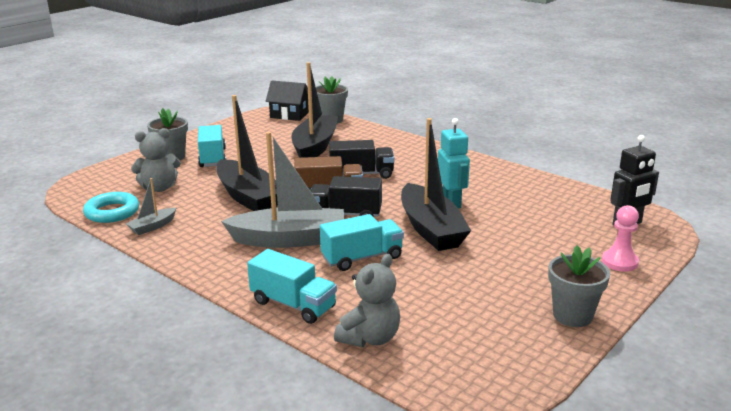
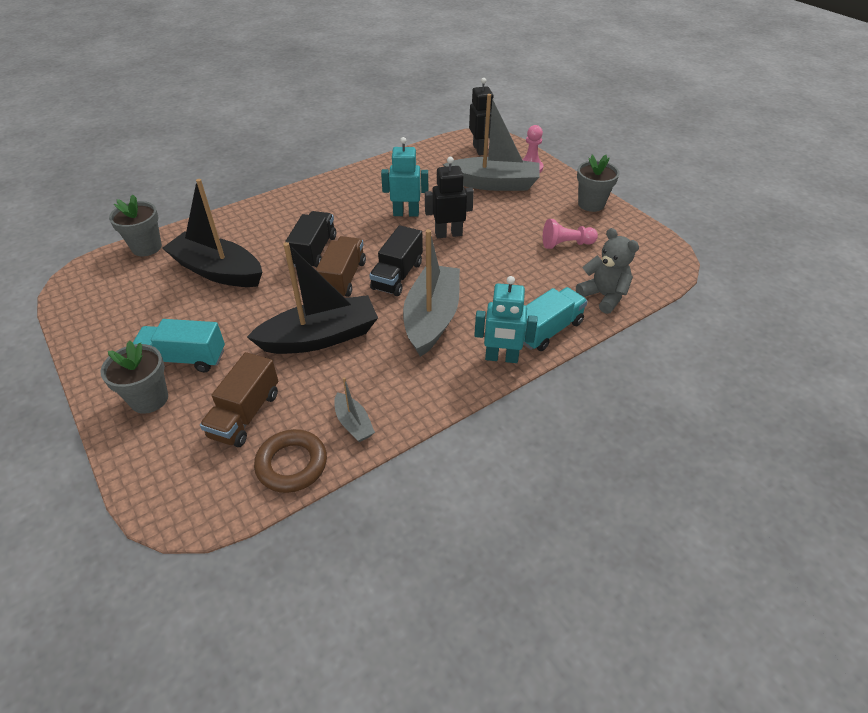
camera: 75 degrees left, 20 degrees up
(112, 212) = (292, 464): turquoise ring -> brown ring
(159, 188) = (245, 415): grey teddy bear -> brown truck
(243, 282) = (501, 358): none -> turquoise robot
(289, 115) = (96, 277): black house -> none
(362, 258) = (483, 279): turquoise truck -> none
(431, 229) = (448, 234): black boat -> black robot
(462, 303) = (566, 244): none -> pink pawn
(555, 242) = (493, 184): none -> grey boat

